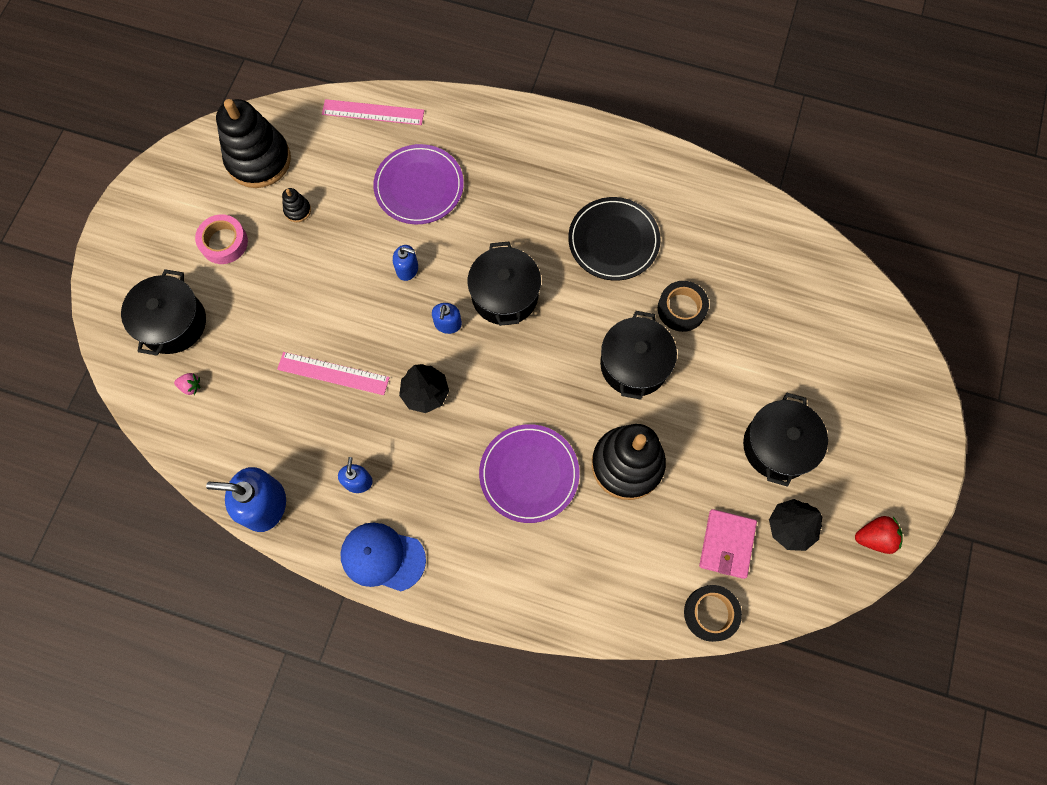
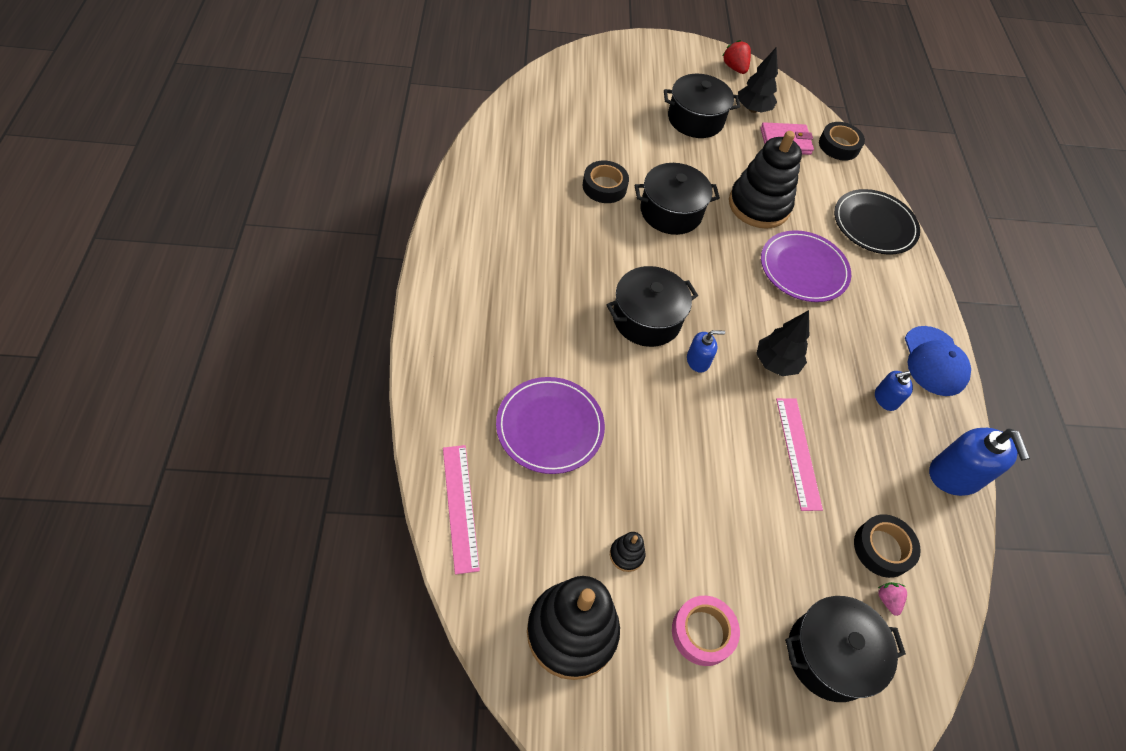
camera: 115 degrees left, 15 degrees down
(229, 403) = (882, 548): none -> black tape
(407, 269) = (654, 412): blue soap dispenser -> none
(613, 241) = (554, 243): black plate -> black plate (874, 224)

